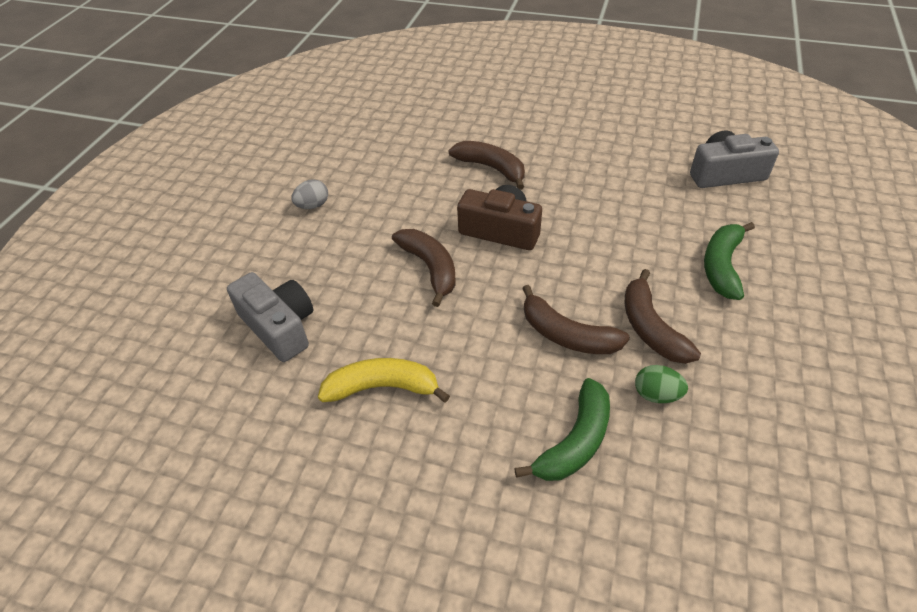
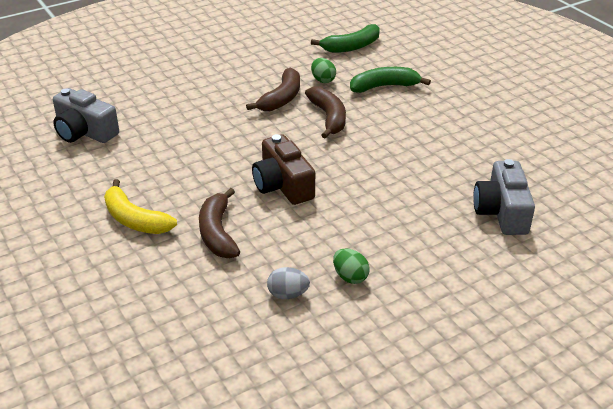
camera: 140 degrees left, 10 degrees down
(313, 206) = (402, 293): grey egg -> grey egg (288, 294)
(361, 195) = (350, 277): none -> green egg
(382, 387) = (459, 149): yellow banana -> yellow banana (135, 219)
(430, 268) = (362, 190): brown banana -> none
(722, 266) = (195, 98): green banana -> green banana (351, 47)

